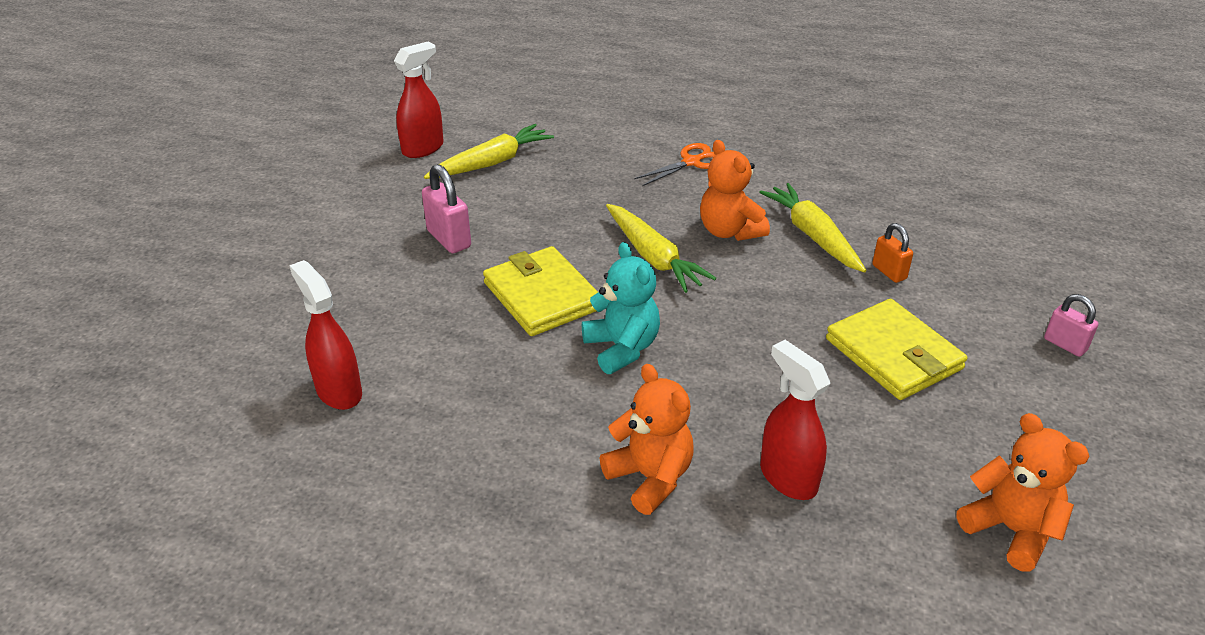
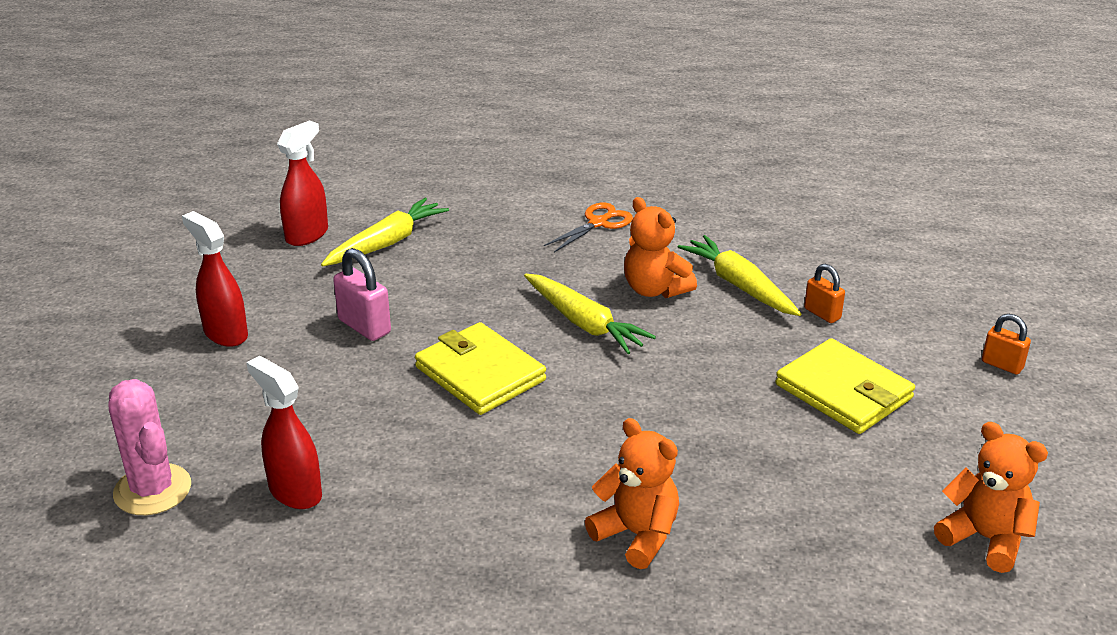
camera: 10 degrees left, 5 degrees down
(213, 373) = (152, 490): none -> pink cactus
(622, 348) = (576, 416): turquoise teddy bear -> none
(787, 478) = (769, 518): red spray bottle -> red spray bottle (225, 333)
(1065, 345) = (1002, 365): pink padlock -> orange padlock

